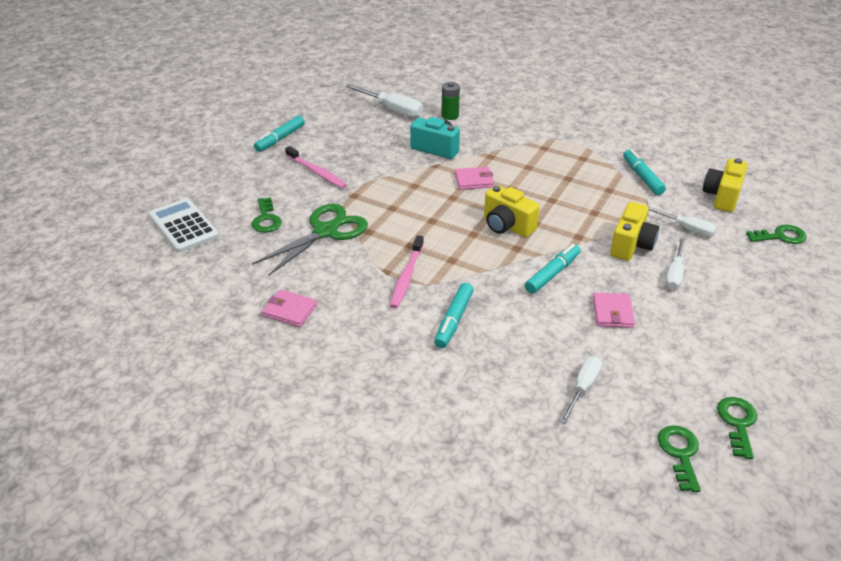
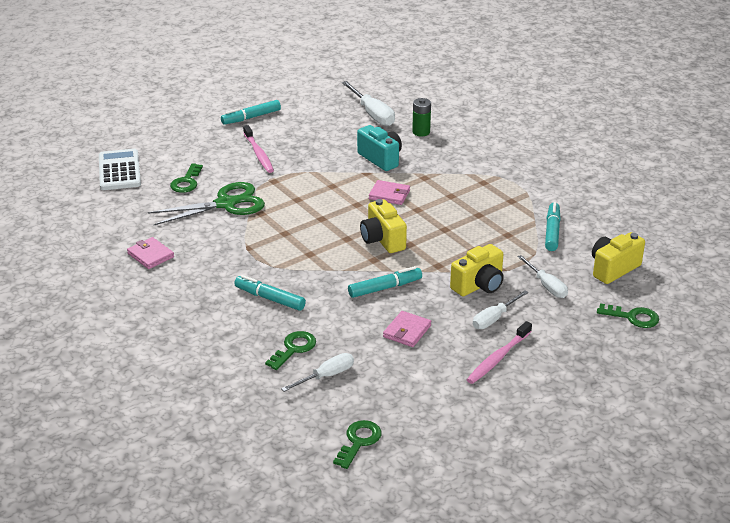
camera: 25 degrees right, 5 degrees down
(407, 276) = (261, 256): pink toothbrush -> pink toothbrush (498, 358)
(454, 320) = (270, 298): turquoise marker -> turquoise marker turned 75 degrees clockwise
(737, 423) = (428, 438): green key -> green key (294, 349)

